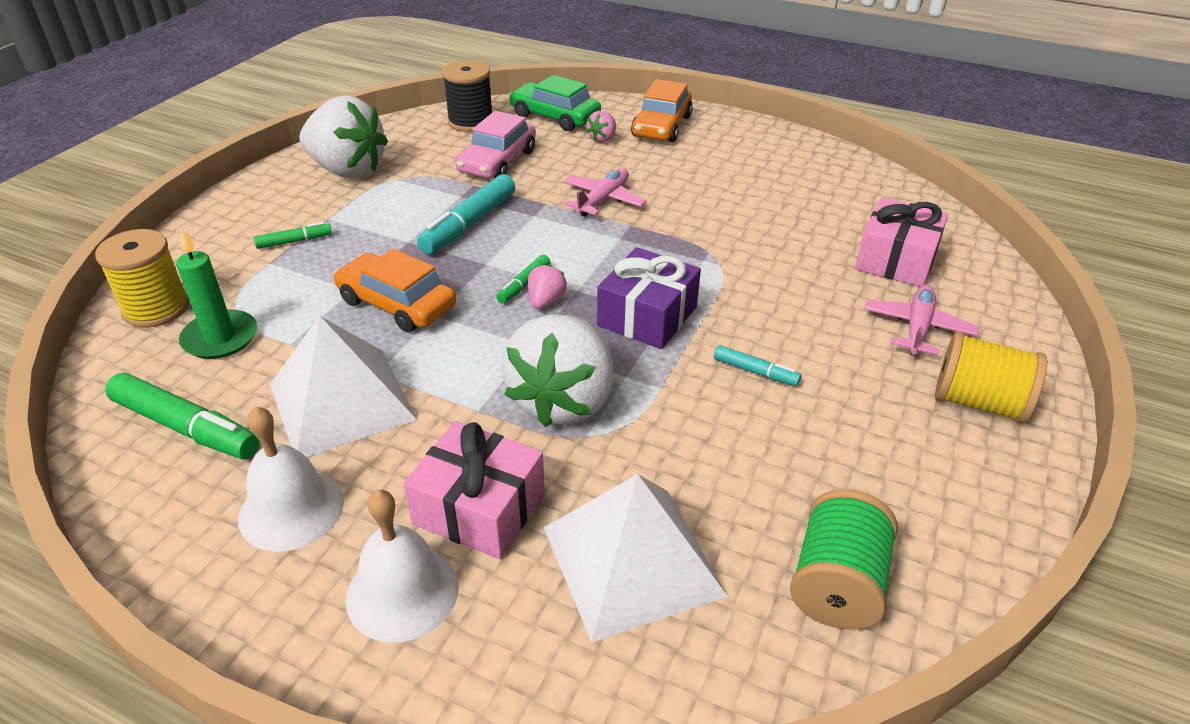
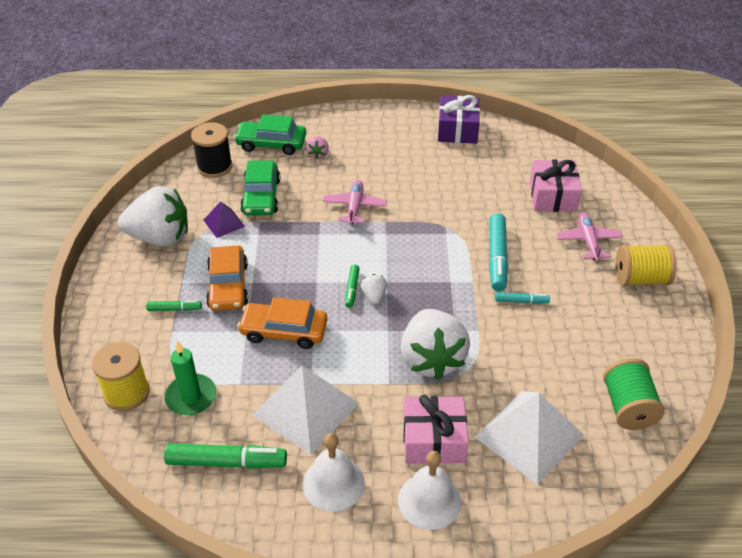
camera: 25 degrees left, 5 degrees up
(294, 241) = (174, 309): green marker -> green marker turned 45 degrees clockwise
(431, 175) = (224, 223): none -> purple pyramid
(469, 224) = (282, 254): turquoise marker -> turquoise marker (497, 257)
(497, 161) = (261, 196): pink car -> green car
(545, 301) = (374, 296): pink strawberry -> white strawberry
(647, 316) = (440, 285): purple gift -> purple gift (457, 130)
(661, 126) = (350, 131): orange car -> orange car (228, 286)

